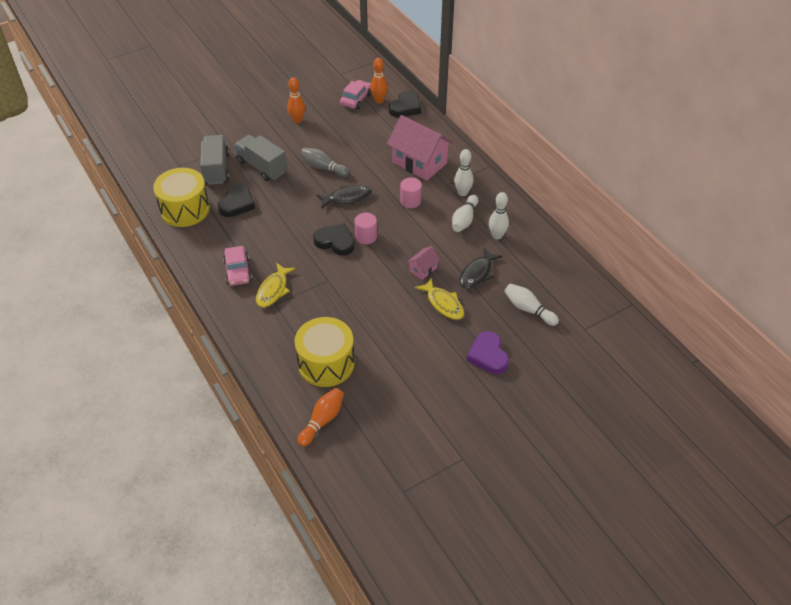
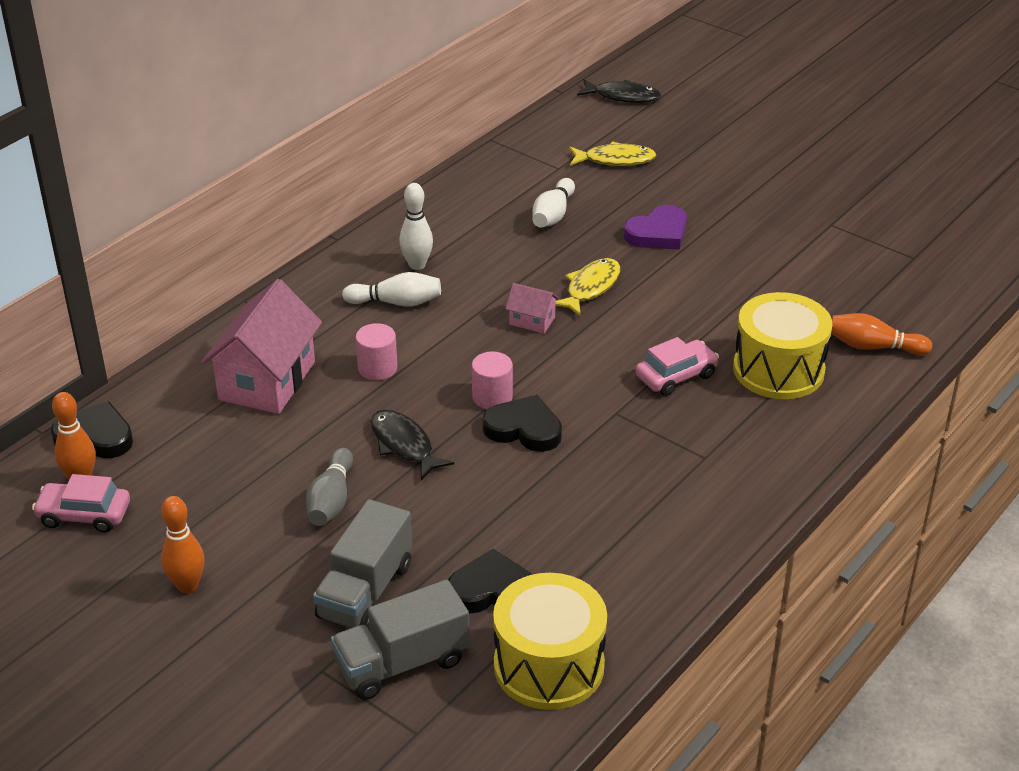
camera: 110 degrees left, 10 degrees down
(238, 271) = (663, 526): pink car -> pink car (676, 376)
(273, 290) = (677, 468): yellow fish -> yellow fish (615, 160)
(335, 242) = (524, 429): black heart -> black heart turned 105 degrees clockwise
(462, 193) = (329, 317): white bowling pin -> none
(477, 273) = (510, 269): black fish -> black fish (622, 96)

